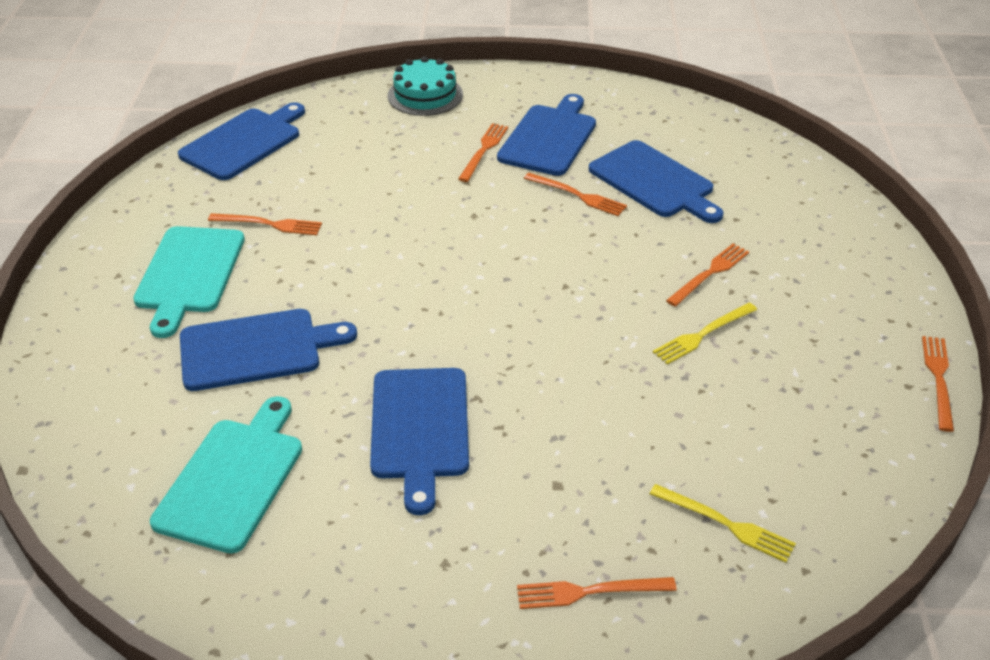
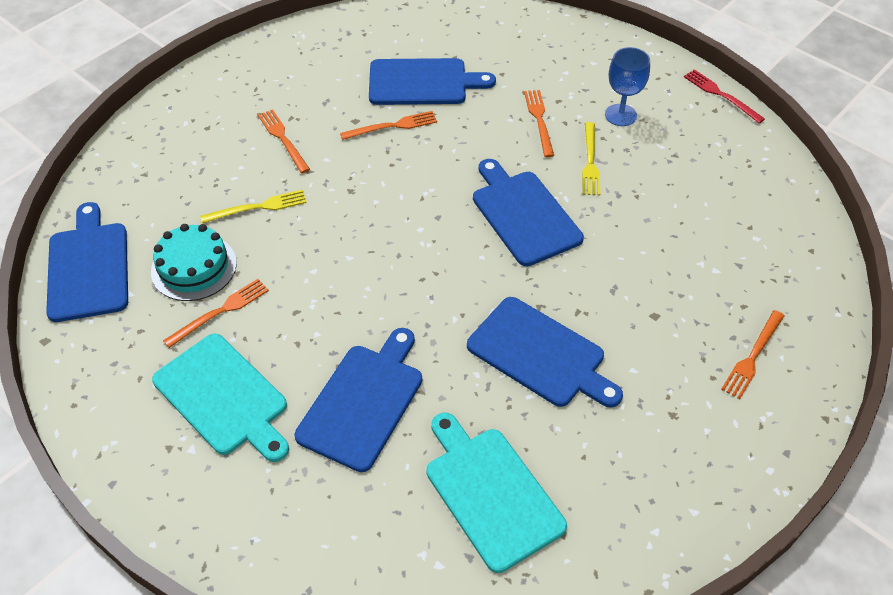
camera: 50 degrees left, 10 degrees up
(425, 95) = (172, 127): turquoise cake -> turquoise cake (194, 267)
(549, 138) = (312, 98): blue cutting board -> blue cutting board (523, 214)
(725, 524) = (751, 260): yellow fork -> yellow fork (258, 207)
(796, 322) = (620, 115): none -> blue goblet
(938, 379) = (721, 95): orange fork -> red fork

